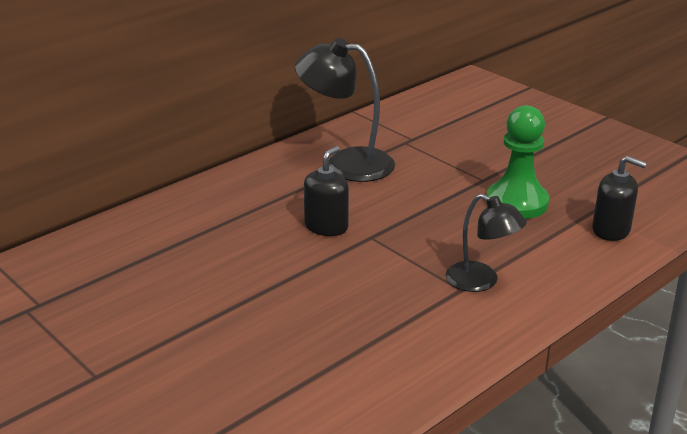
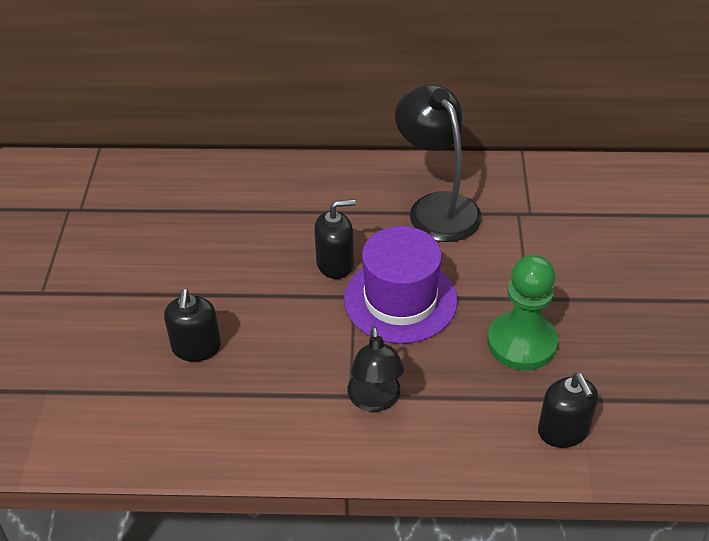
camera: 45 degrees right, 15 degrees up
(302, 329) = (196, 347): none -> black soap dispenser
(406, 222) = (400, 300): none -> purple hat

